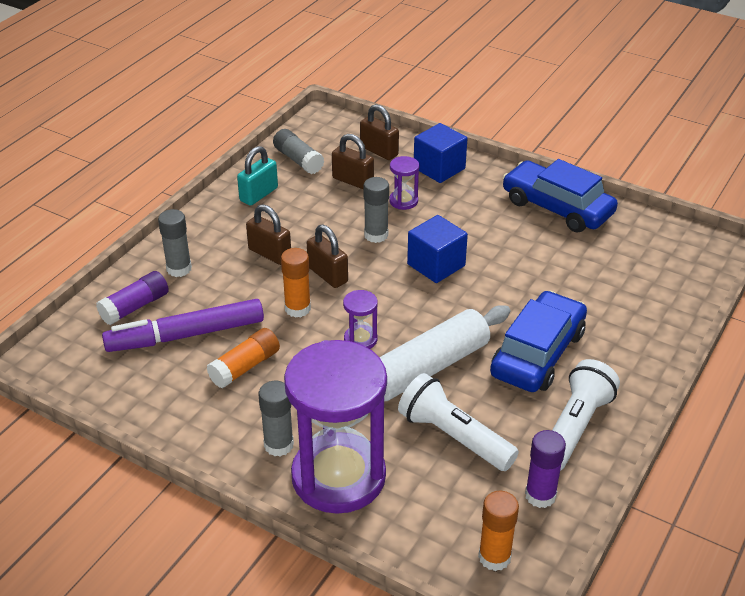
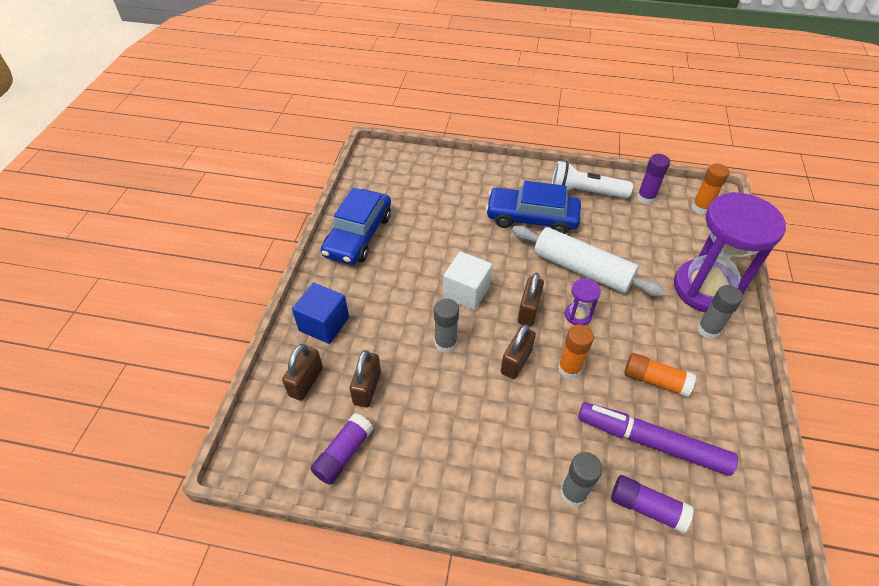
camera: 110 degrees left, 10 degrees up
(185, 335) = (651, 442): purple marker -> purple marker turned 150 degrees clockwise
(259, 194) = (421, 469): turquoise padlock -> none
(270, 254) = (510, 419): brown padlock -> brown padlock (528, 311)
(298, 160) = (343, 454): grey glue stick -> purple glue stick
(403, 201) = (386, 337): purple hourglass -> none
(436, 265) = (466, 292): blue cube -> white cube
(454, 436) = (631, 242): white flashlight -> none

